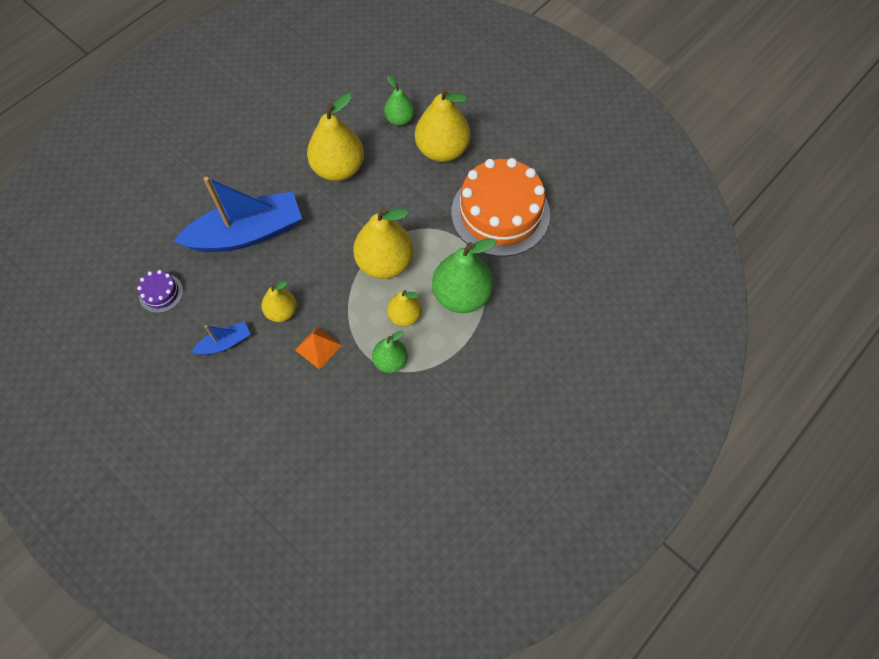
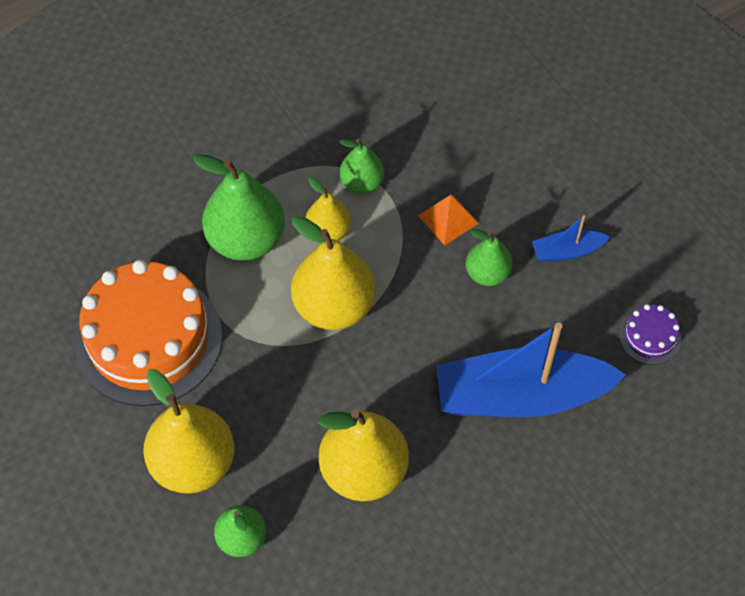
camera: 165 degrees left, 5 degrees down
(282, 311) = (487, 273): yellow pear -> green pear

